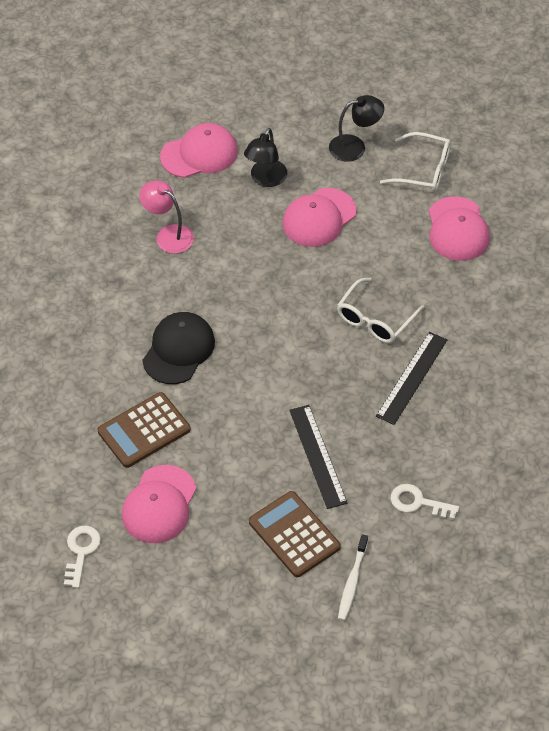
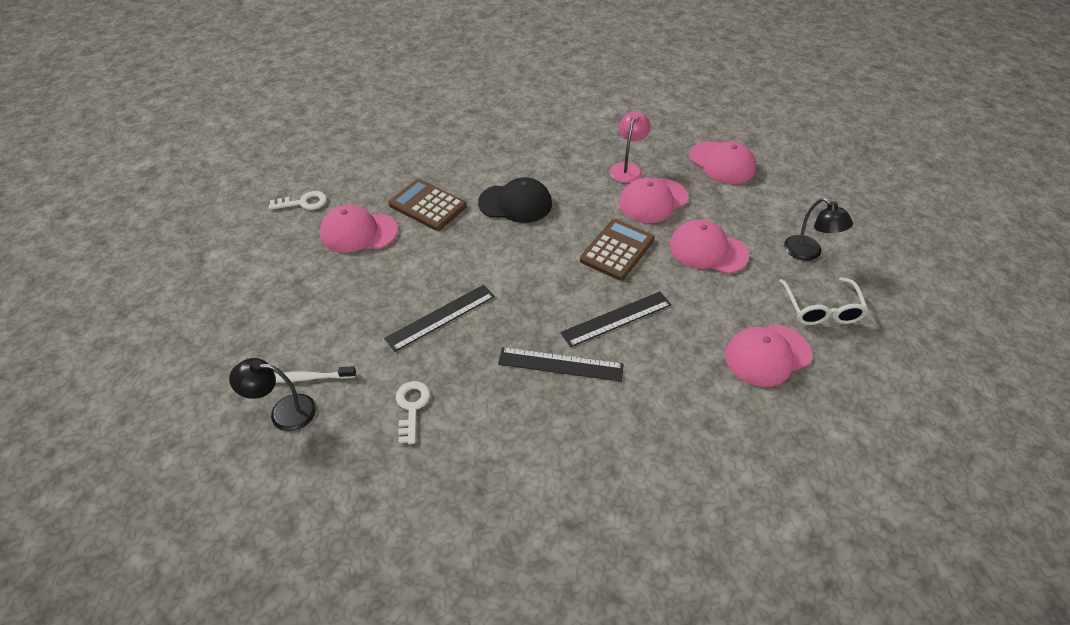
camera: 70 degrees right, 5 degrees down
(230, 232) = (653, 201): none -> pink cap
(265, 179) = (725, 206): black lamp -> black lamp (283, 412)
(294, 534) = (350, 323): brown calculator -> brown calculator (617, 250)
(375, 319) = (616, 319): white glasses -> black ruler

